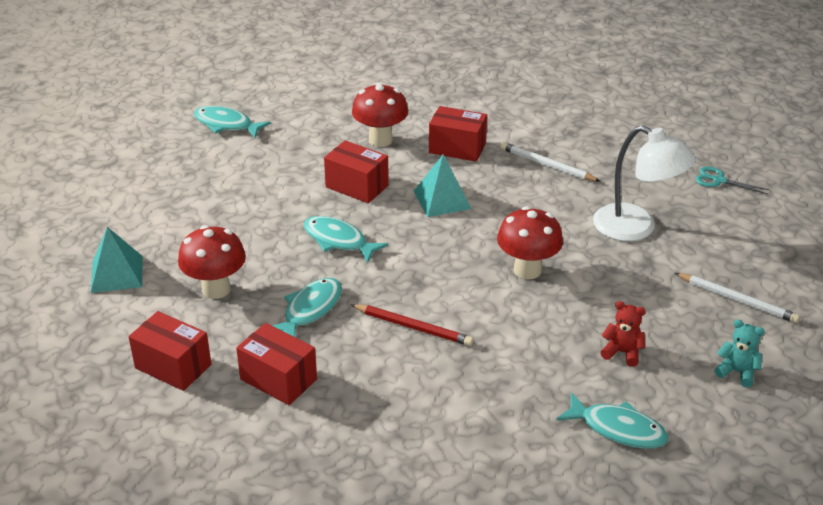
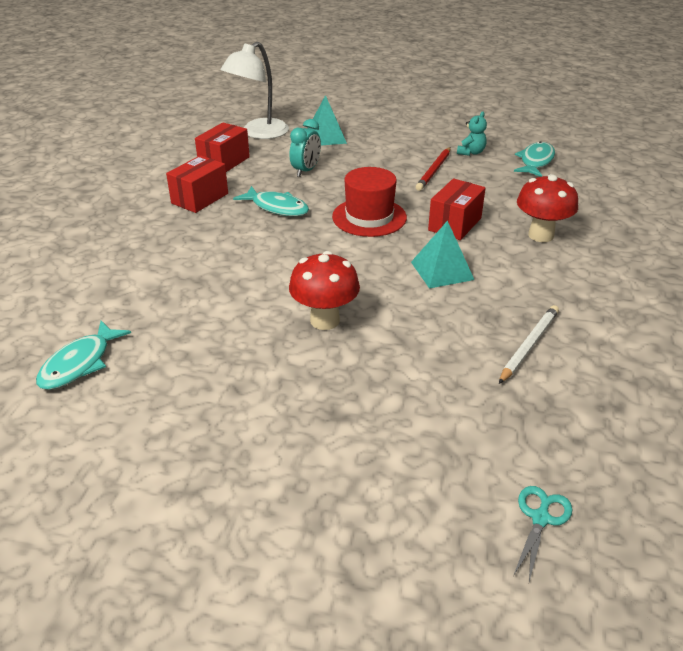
camera: 90 degrees right, 0 degrees up
(216, 289) = (306, 171): red mushroom -> turquoise clock
(338, 241) = (369, 217): turquoise fish -> red hat
(413, 327) = (247, 254): red pencil -> red pencil (434, 170)
(457, 148) = (543, 281): red box -> none
(622, 352) = (184, 377): red teddy bear -> none
(636, 228) = (406, 411): white lamp -> white lamp (258, 133)
(737, 300) = (257, 491): white pencil -> none
(737, 372) = (128, 468): turquoise teddy bear -> turquoise teddy bear (471, 152)

